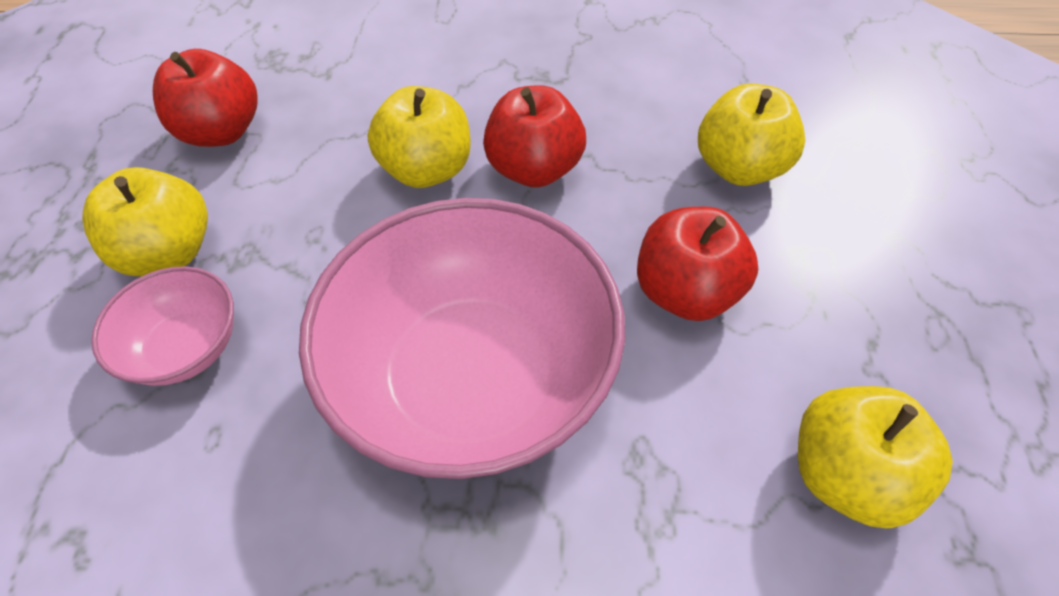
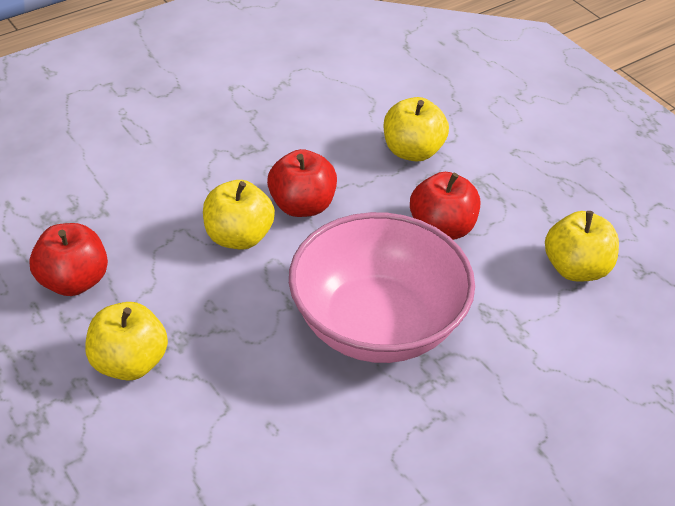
camera: 40 degrees left, 10 degrees down
(186, 348) = (204, 400): pink bowl -> none

